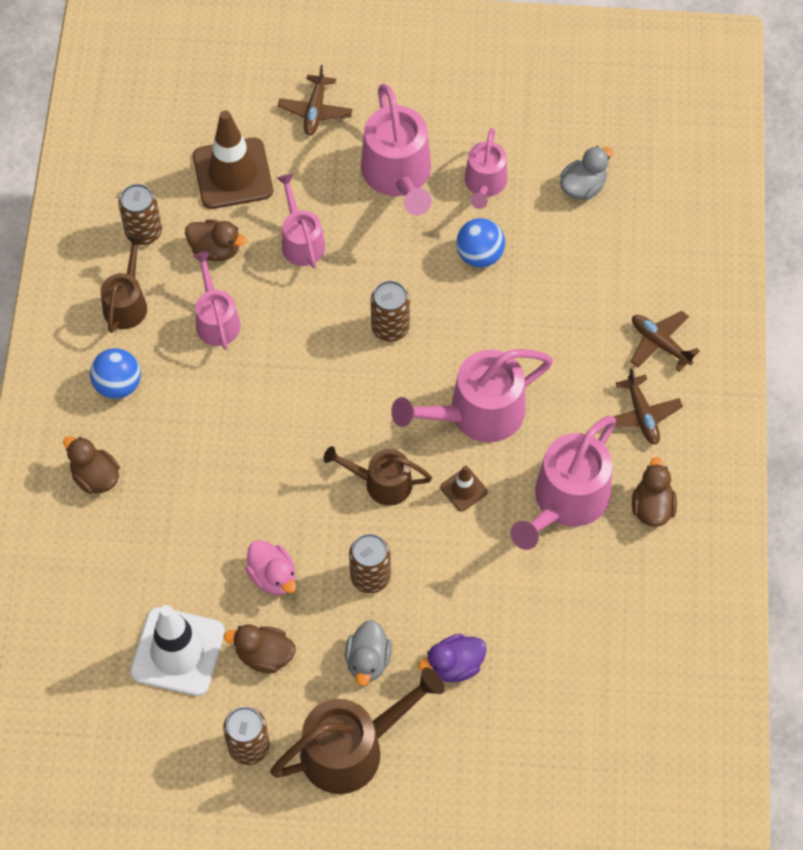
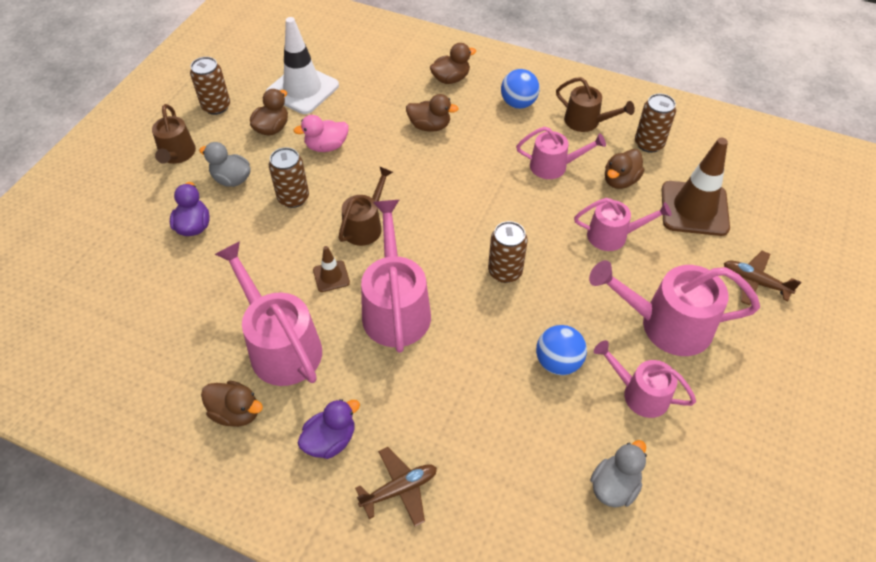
camera: 110 degrees right, 10 degrees down
(195, 472) = (429, 126): none -> brown duck
(353, 748) = (177, 155): brown watering can -> brown watering can, size x0.61
(583, 187) = (614, 486): grey duck -> grey duck turned 120 degrees counterclockwise
(642, 415) = (330, 440): brown plane -> purple duck

